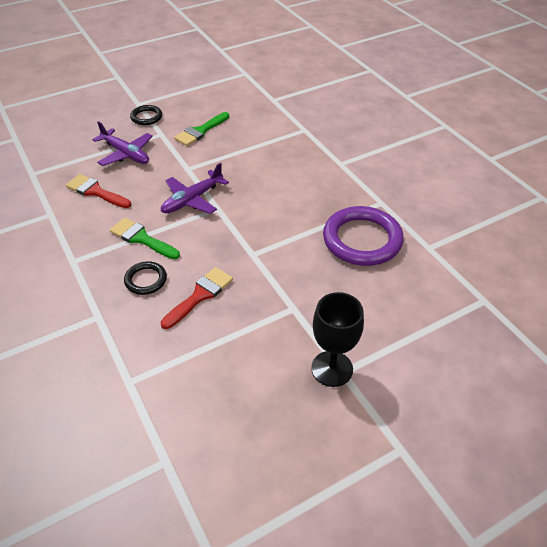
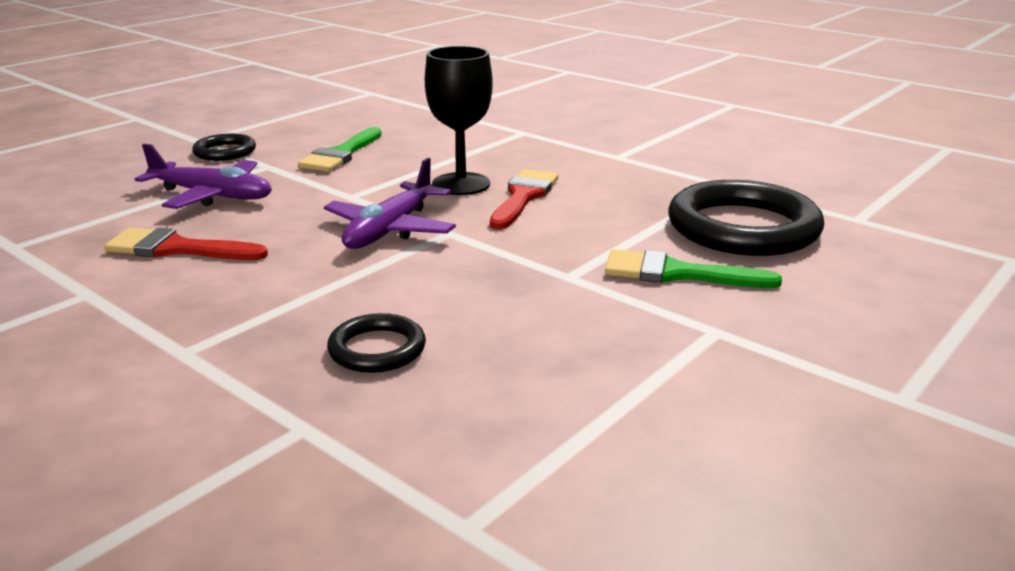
camera: 20 degrees left, 20 degrees down
(142, 238) = (324, 293): green brush -> green brush (677, 273)
(200, 295) = (514, 349): red brush -> red brush (523, 197)
(332, 368) = (879, 398): black goblet -> black goblet (461, 184)
(362, 240) = (743, 228): purple ring -> black ring

